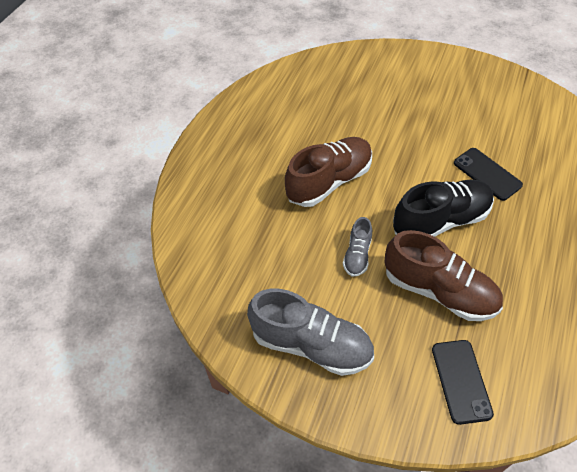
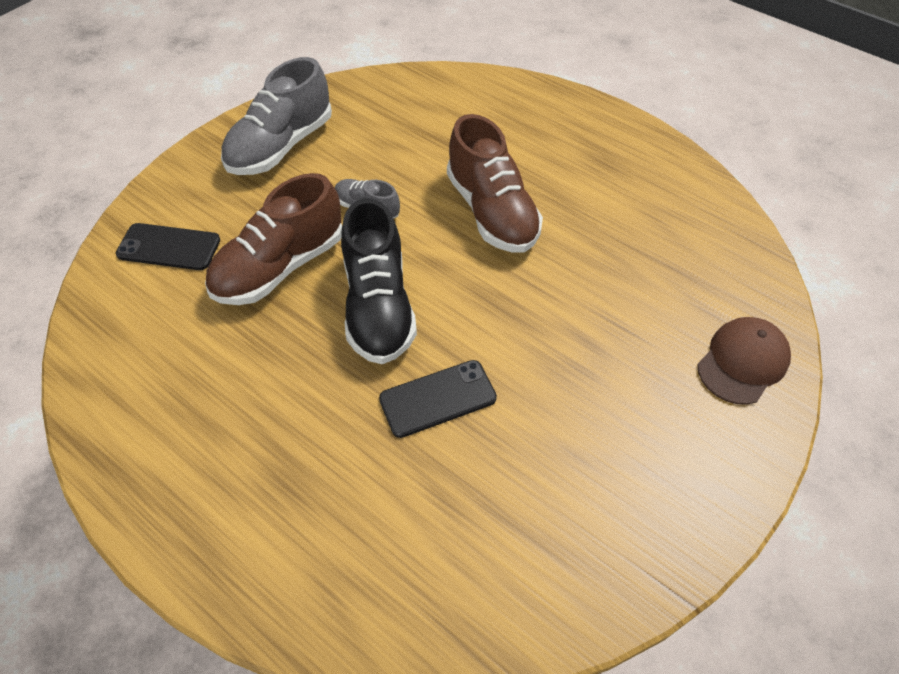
camera: 105 degrees right, 0 degrees up
(391, 62) = (742, 362): none -> brown cap

